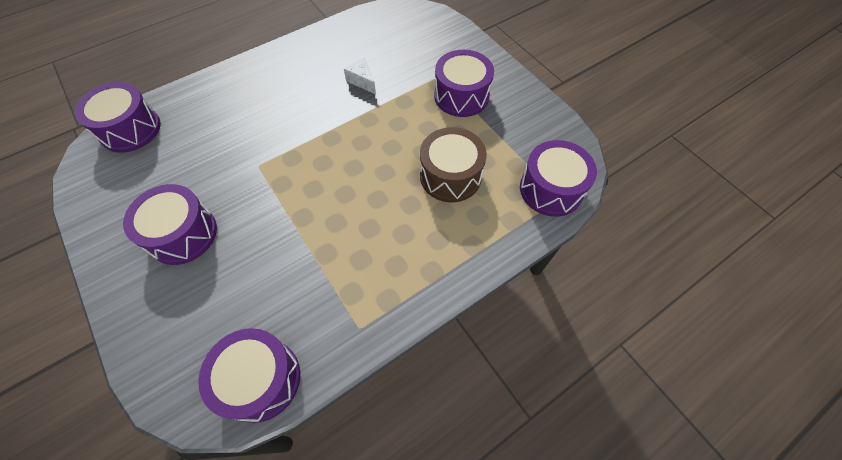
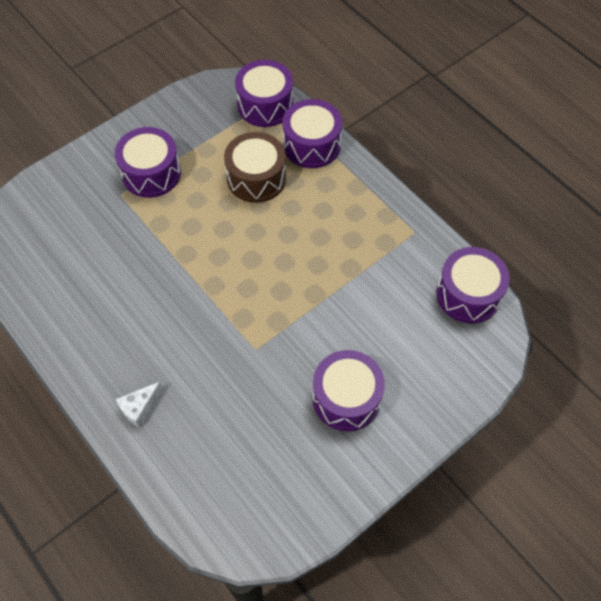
camera: 95 degrees left, 0 degrees up
(130, 129) = (209, 510): purple drum -> purple drum (311, 145)
(362, 81) = (127, 268): white cheese -> white cheese (139, 408)

